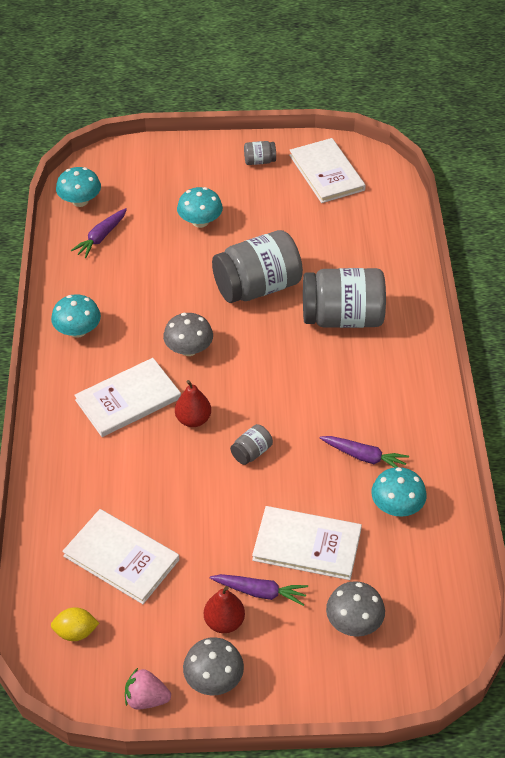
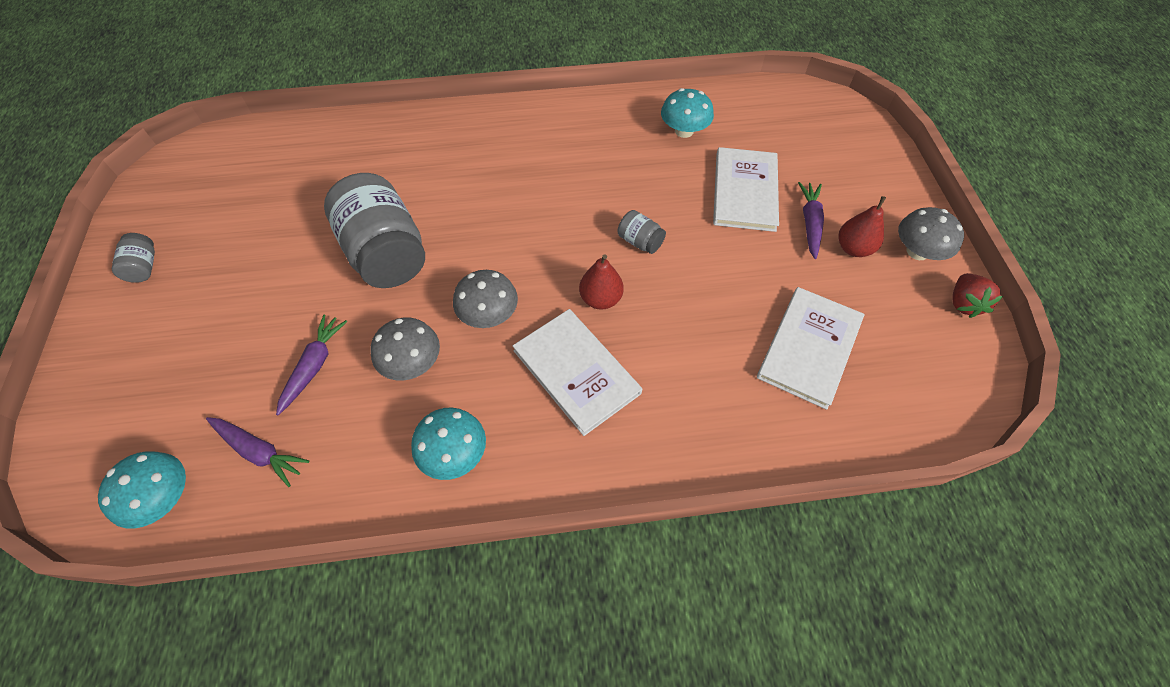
camera: 95 degrees left, 10 degrees up
(76, 632) = (918, 379): yellow lemon -> none
(146, 698) = (963, 303): pink strawberry -> red strawberry
(200, 221) = (252, 325): turquoise mushroom -> none
(326, 172) = (190, 198): white book -> none
(342, 318) = (441, 175): grey jar -> none
(354, 622) = (817, 156): grey mushroom -> grey mushroom (412, 363)
(364, 457) = (630, 154): purple carrot -> purple carrot (314, 366)

